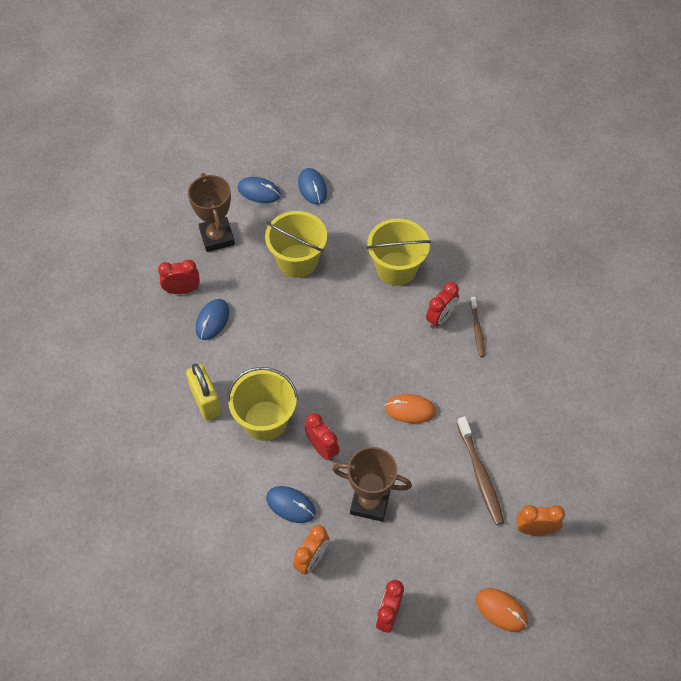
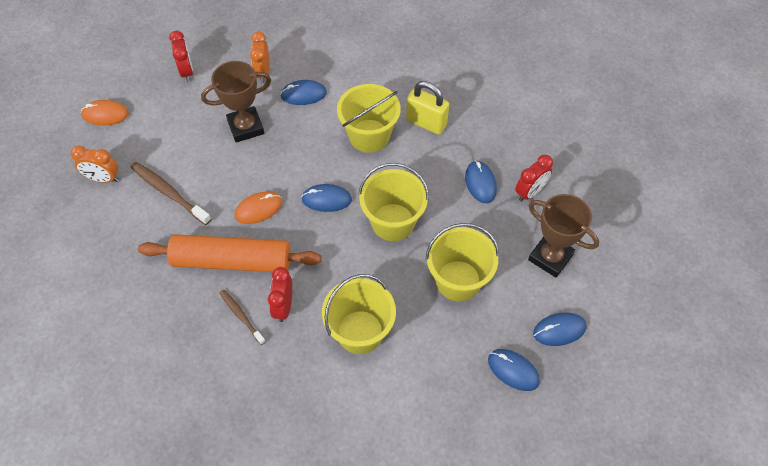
camera: 145 degrees right, 0 degrees up
(308, 332) = (393, 222): none -> yellow bucket
(322, 448) = (309, 142): red clock -> none
(347, 383) = (326, 199): none -> blue mouse
(459, 377) = (232, 261): none -> orange rolling pin
(535, 529) = (103, 178): orange clock -> orange clock turned 45 degrees clockwise

